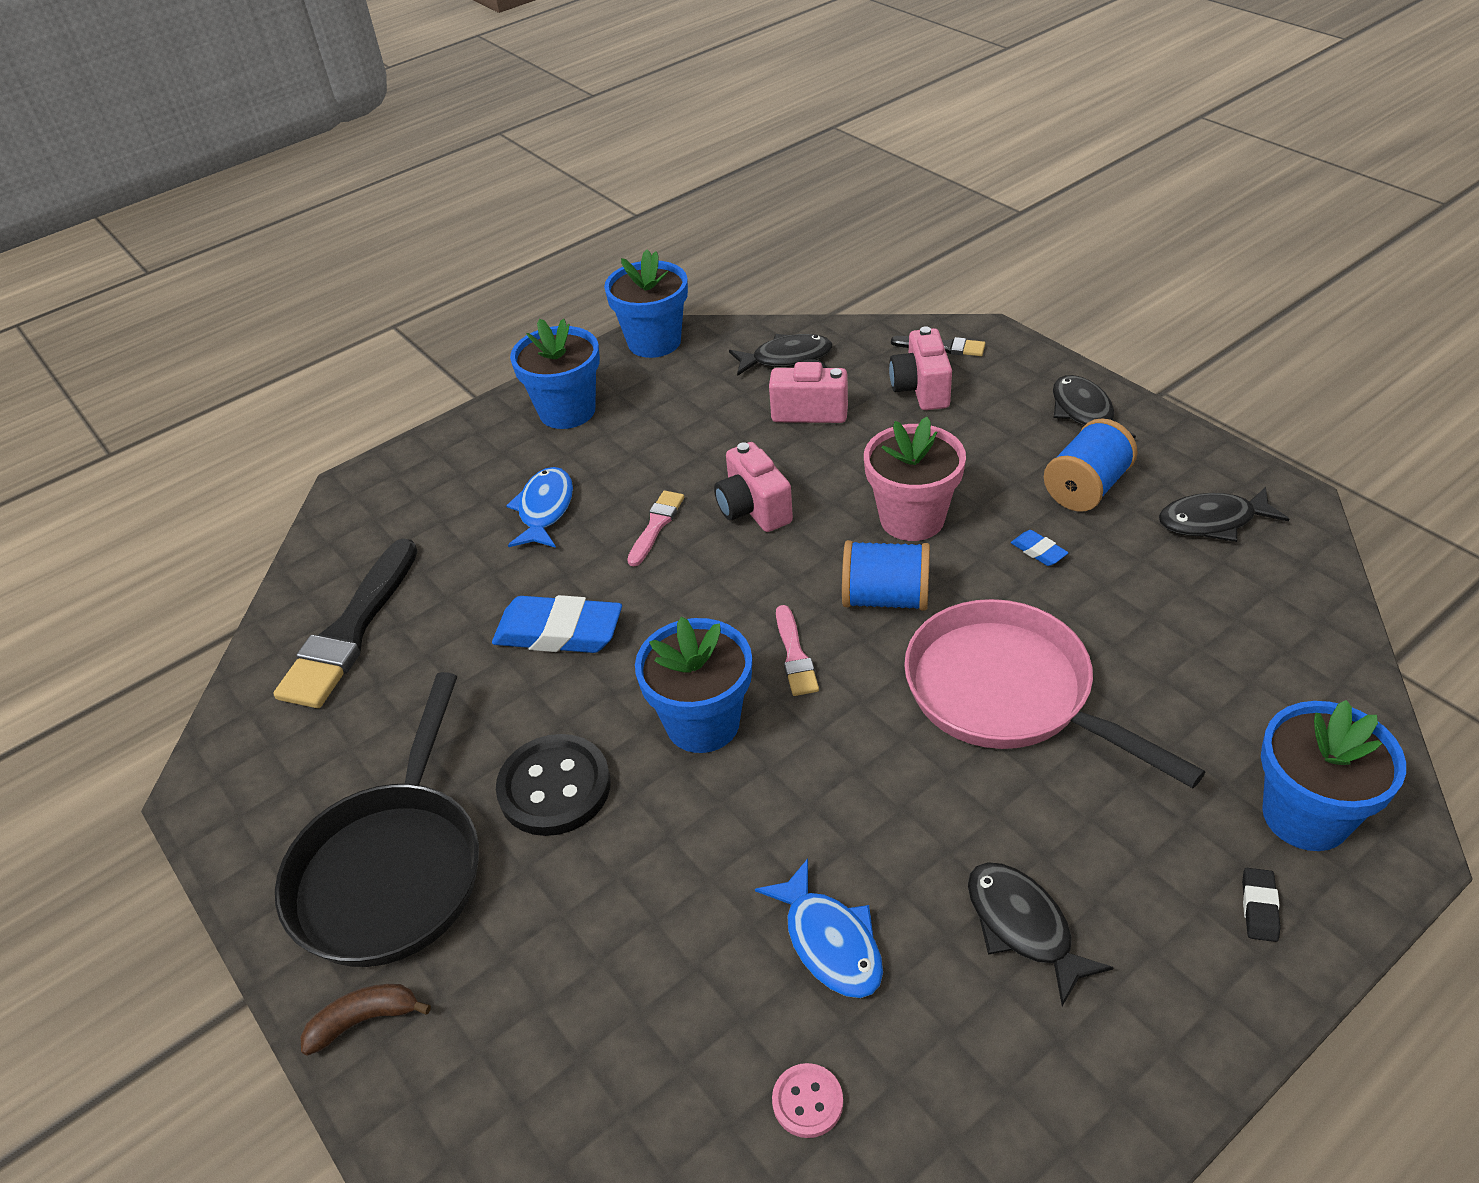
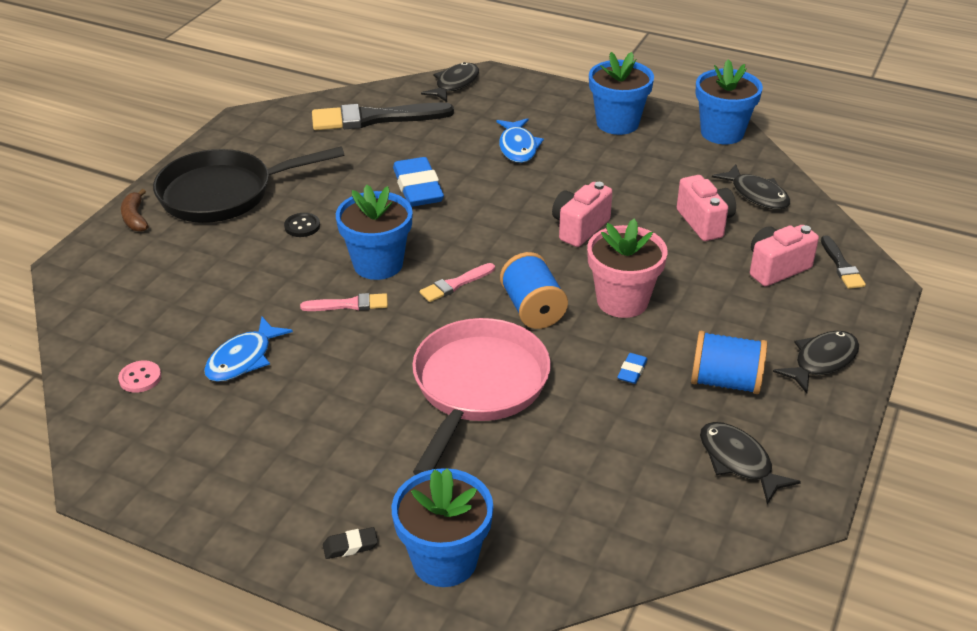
camera: 60 degrees right, 5 degrees down
(364, 1020) = (135, 218): brown banana -> brown banana turned 150 degrees counterclockwise
(545, 509) = (518, 147): blue fish -> blue fish turned 105 degrees clockwise
(554, 787) = (302, 226): black button -> black button, size x0.51
(656, 525) = (534, 193): pink brush -> pink brush (349, 304)
(1023, 927) = (287, 436): black fish -> black fish (455, 84)

